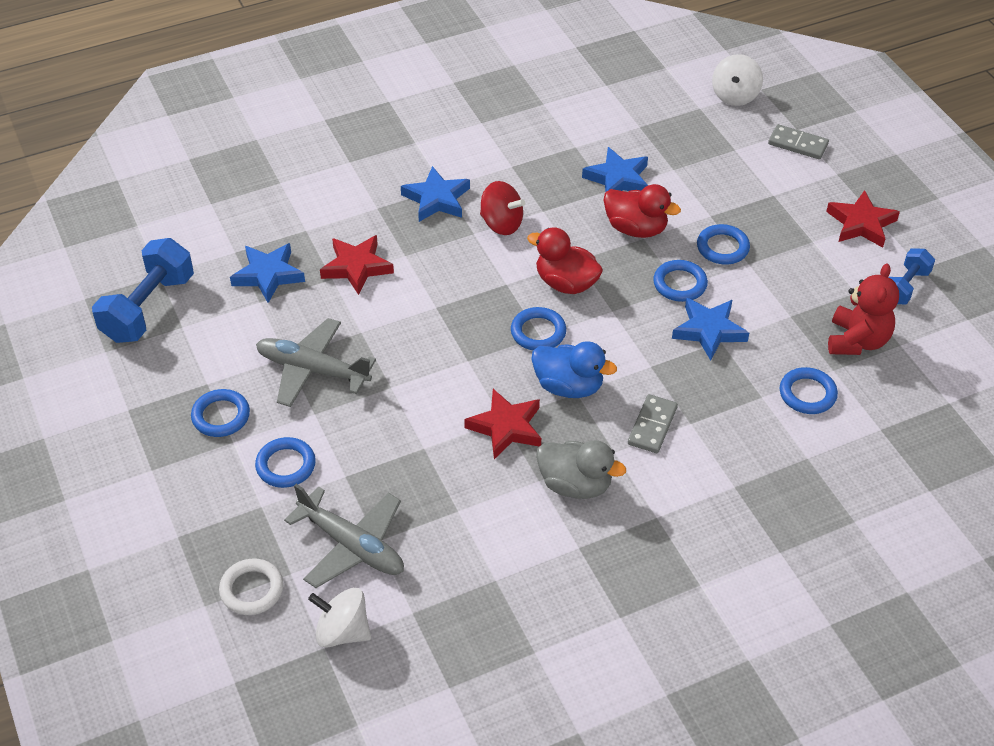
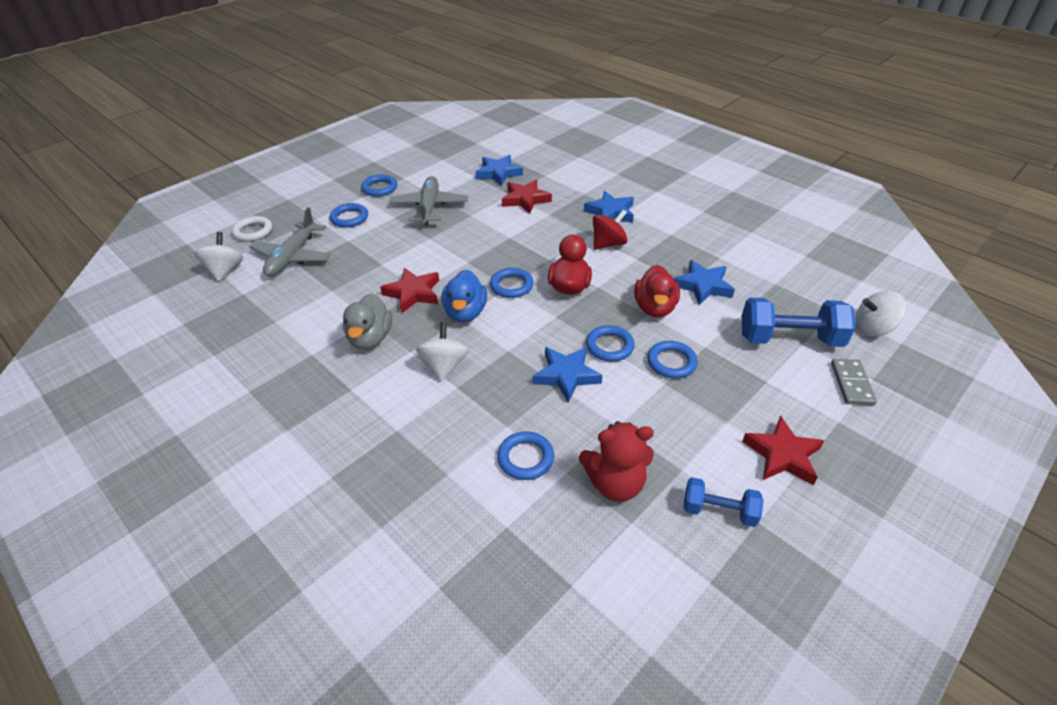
camera: 70 degrees right, 5 degrees down
(148, 308) = (450, 146): blue dumbbell -> blue dumbbell (789, 339)
(501, 224) = (608, 244): red spinning top -> red spinning top turned 135 degrees counterclockwise
(652, 426) = (444, 365): grey domino -> white spinning top

